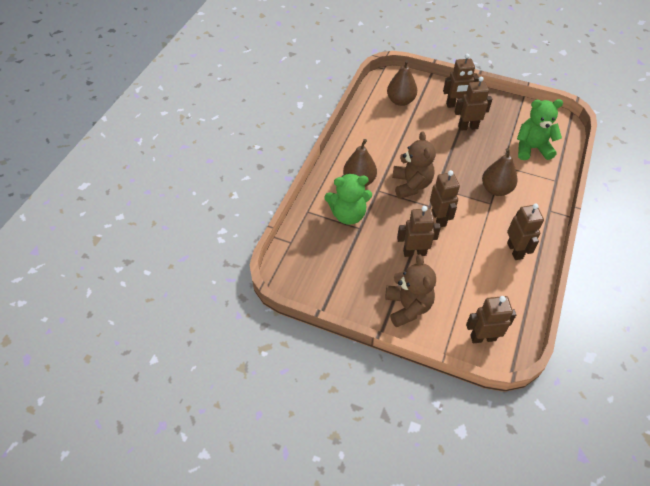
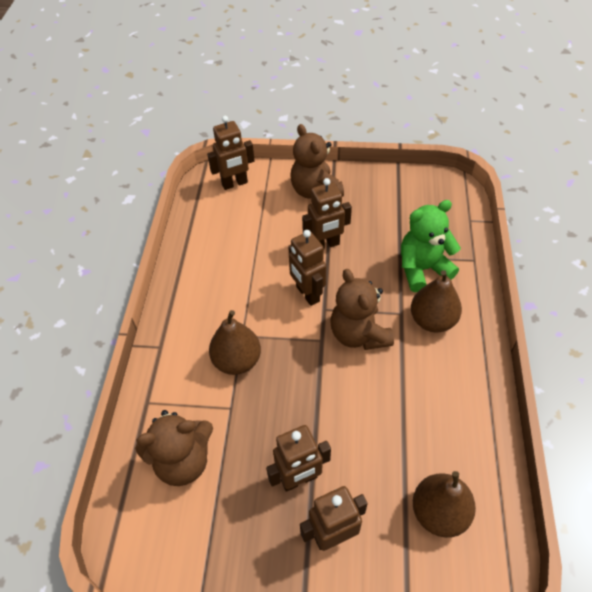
camera: 165 degrees right, 0 degrees up
(515, 250) = (206, 278): brown robot -> none
(532, 148) = (183, 460): green teddy bear -> brown teddy bear

